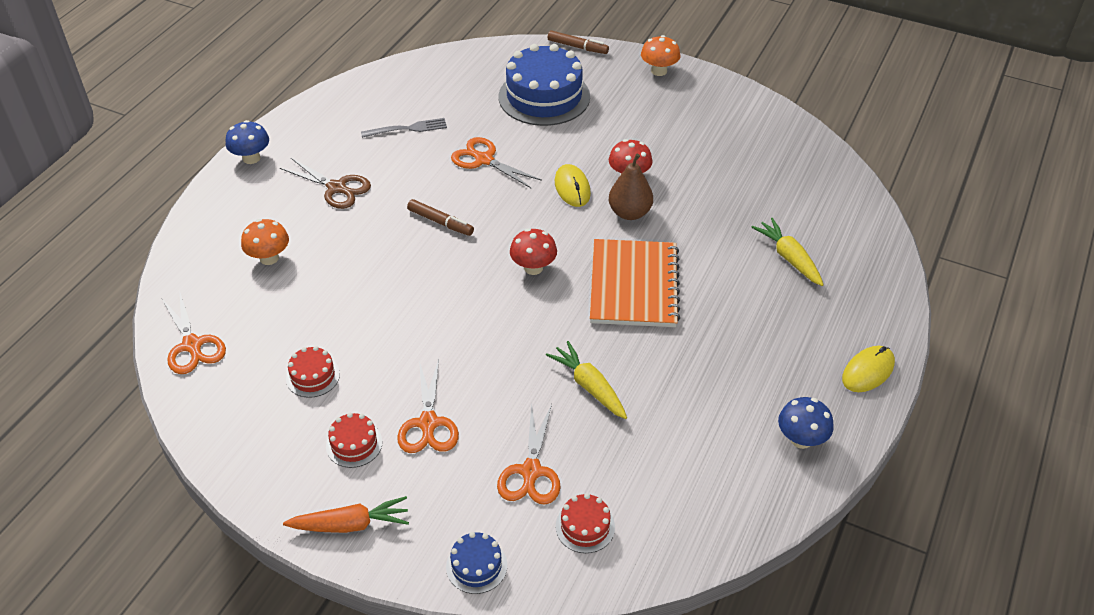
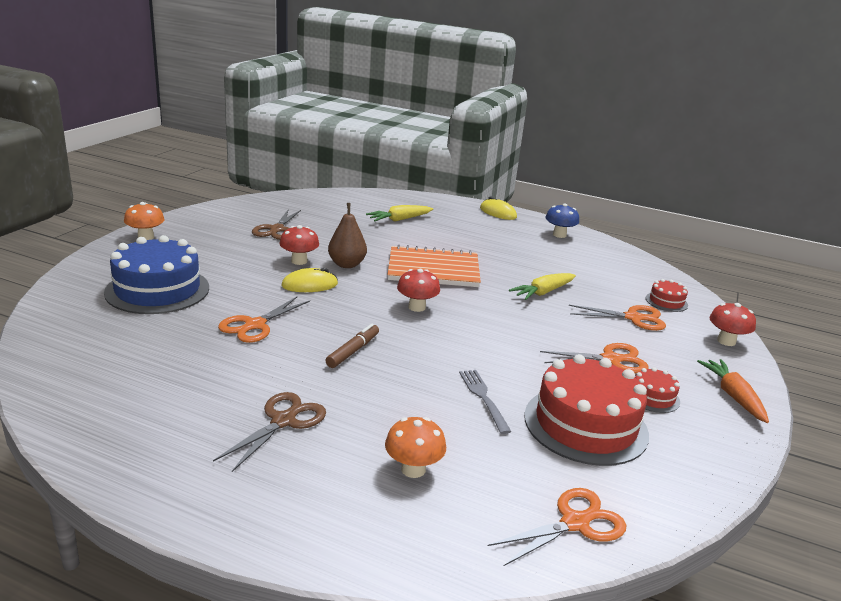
camera: 95 degrees left, 20 degrees down
(251, 158) = (195, 505): blue mushroom -> none
(313, 376) = (585, 424): red cake -> red cake, size x2.19
(407, 129) = (179, 371): grey fork -> grey fork (483, 398)
(476, 566) = (726, 341): blue cake -> red mushroom
(577, 47) = (76, 269): brown marker -> none
(712, 154) = (276, 229): none -> brown scissors

